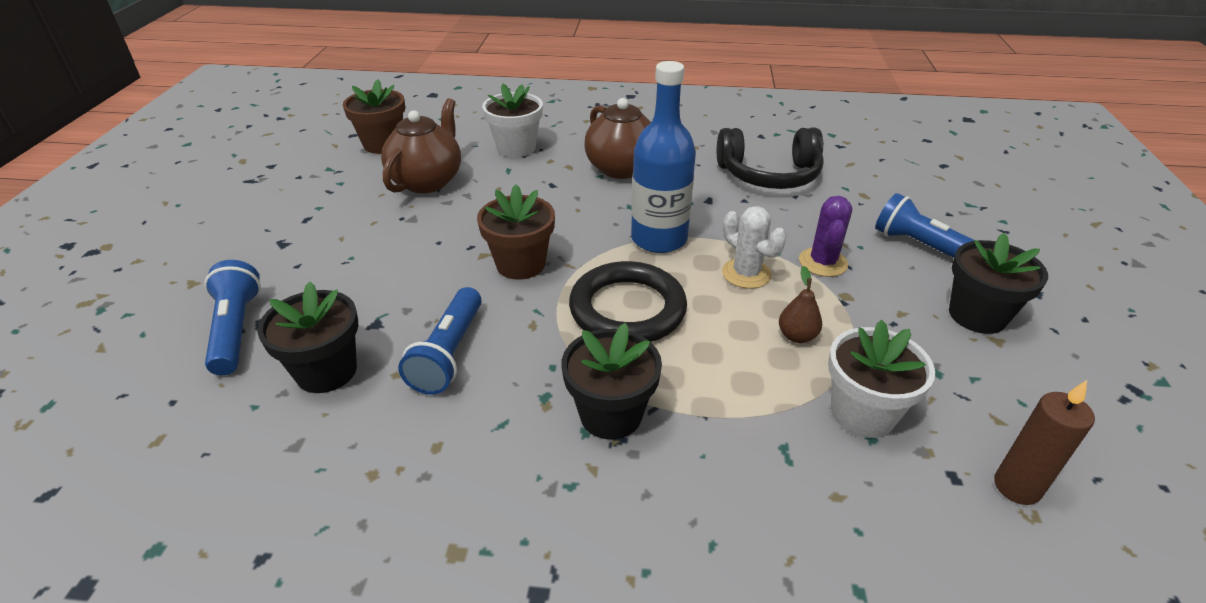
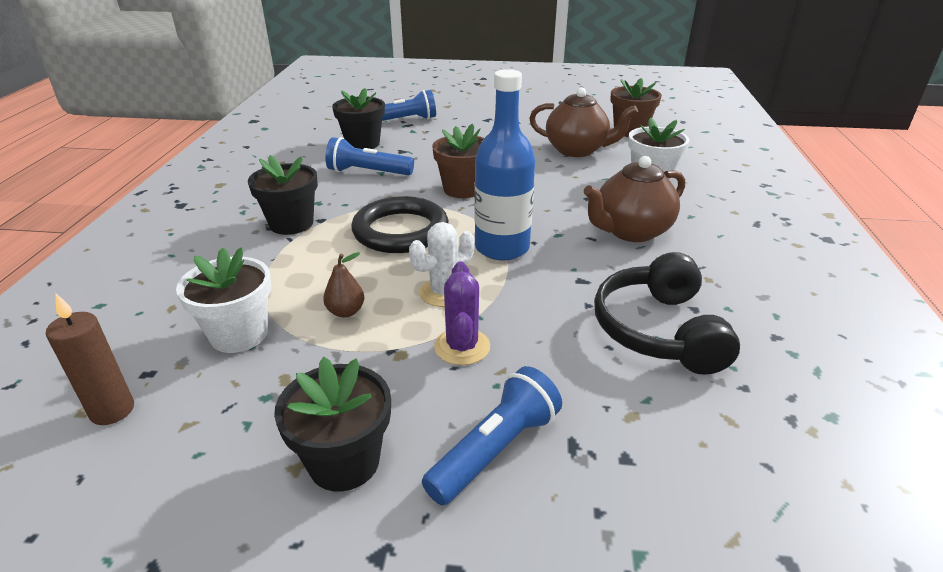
camera: 90 degrees right, 5 degrees down
(823, 262) = (462, 347): purple cactus -> purple cactus turned 75 degrees clockwise

